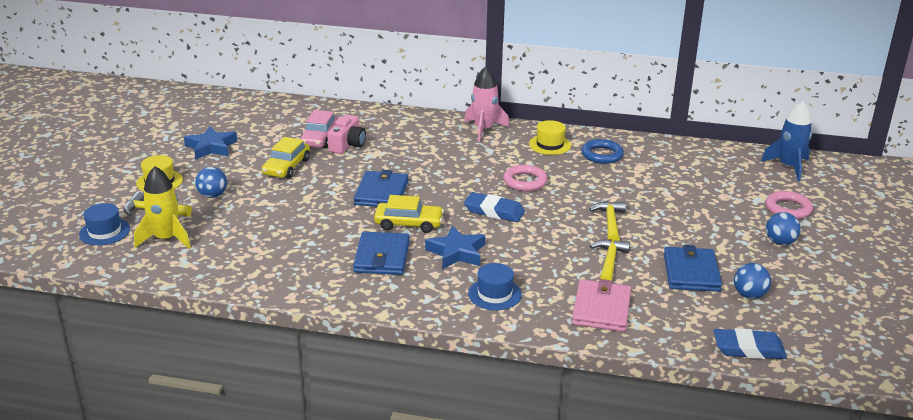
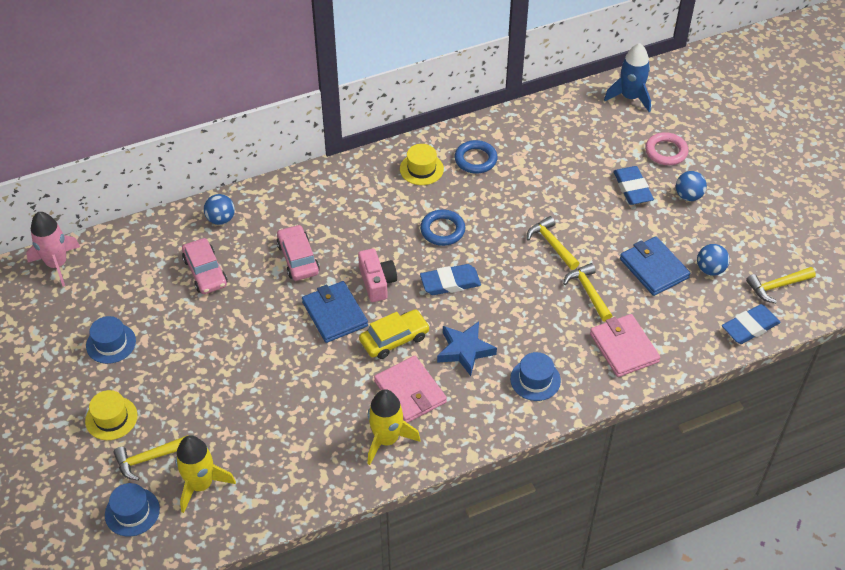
camera: 35 degrees left, 20 degrees up
(211, 147) = (111, 343): blue star -> blue hat
(213, 195) = (184, 406): blue ball -> blue ball (221, 219)
(286, 167) = (214, 329): yellow car -> none
(328, 275) = (386, 439): none -> yellow rocket
(347, 144) = (241, 266): pink camera -> pink camera (377, 282)
(382, 257) = (410, 392): blue wallet -> pink wallet
(393, 155) = (298, 258): none -> pink car
(484, 130) = (346, 178): pink rocket -> pink rocket (57, 264)
(525, 181) = (442, 230): pink ring -> blue ring
(728, 218) = (632, 188): none -> blue eraser
(811, 334) = (777, 286): none -> yellow hammer

